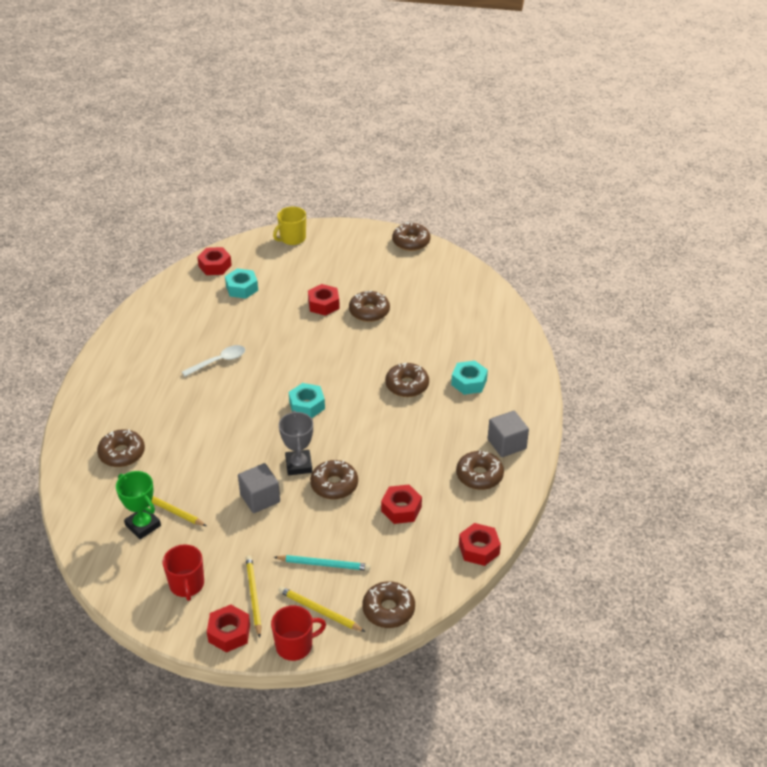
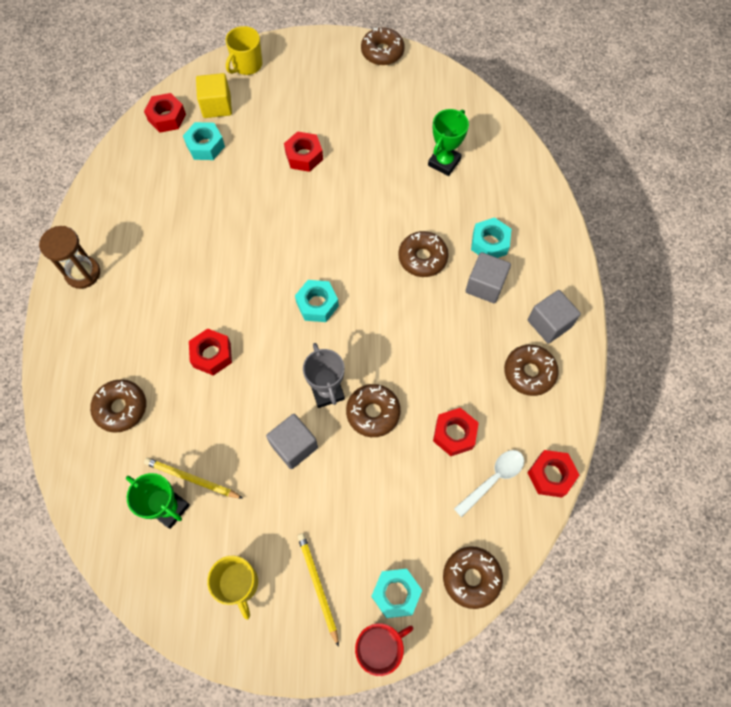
camera: 10 degrees left, 25 degrees up
(116, 360) = (83, 273): none -> brown hourglass
(187, 585) = (239, 584): red mug -> yellow mug
(219, 361) = (203, 256): white spoon -> white spoon (493, 479)
(229, 633) = (302, 643): red nut -> red nut (212, 355)
(259, 263) = (217, 106): none -> yellow cube
(319, 611) = (396, 593): yellow pencil -> turquoise nut
(324, 564) = (386, 527): turquoise pencil -> none
(369, 311) = (357, 159): brown donut -> none
(444, 322) = (444, 162): none -> green trophy
(457, 411) = (485, 285): none -> grey cube

